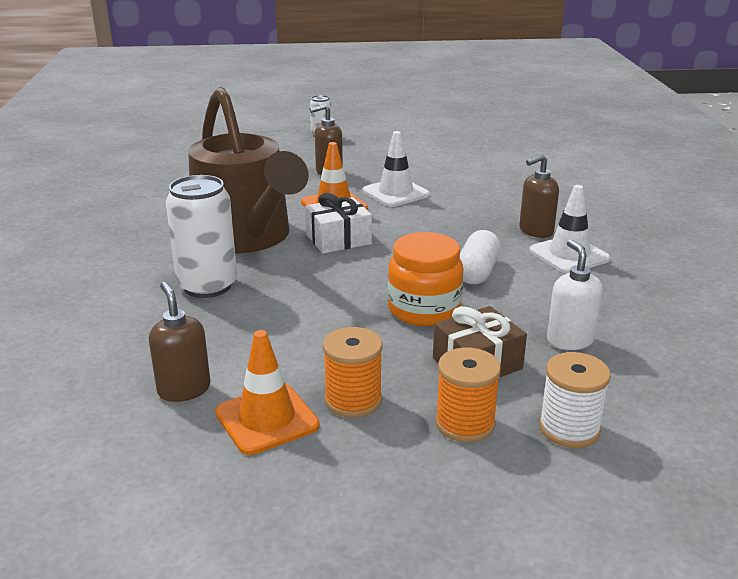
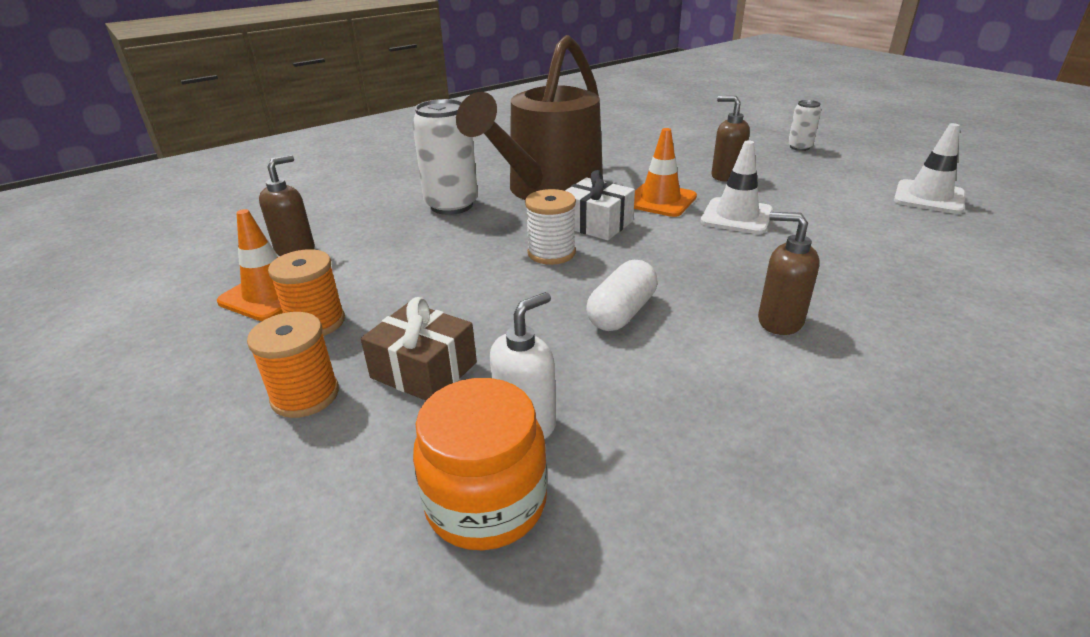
camera: 60 degrees right, 5 degrees up
(424, 309) = (506, 307): orange jar -> orange jar (486, 502)
(477, 272) = (621, 313): white capsule -> white capsule turned 45 degrees counterclockwise
(569, 255) = (749, 363): white traffic cone -> white traffic cone (929, 197)
(569, 429) = (326, 473): white spool -> white spool (551, 253)

